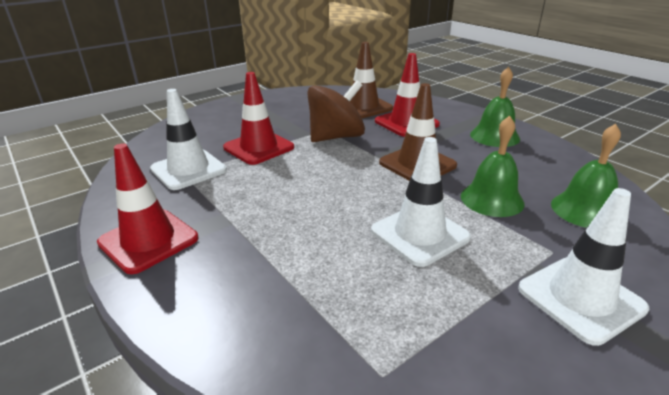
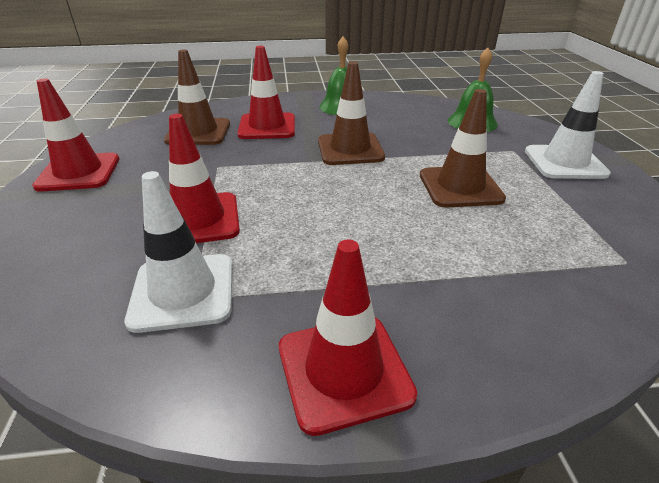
camera: 60 degrees left, 5 degrees up
(274, 100) = (79, 172): none -> red traffic cone
(336, 137) = (244, 167): brown spinning top -> none
(419, 234) = (460, 187): white traffic cone -> brown traffic cone
(492, 199) = (433, 143): green bell -> none

